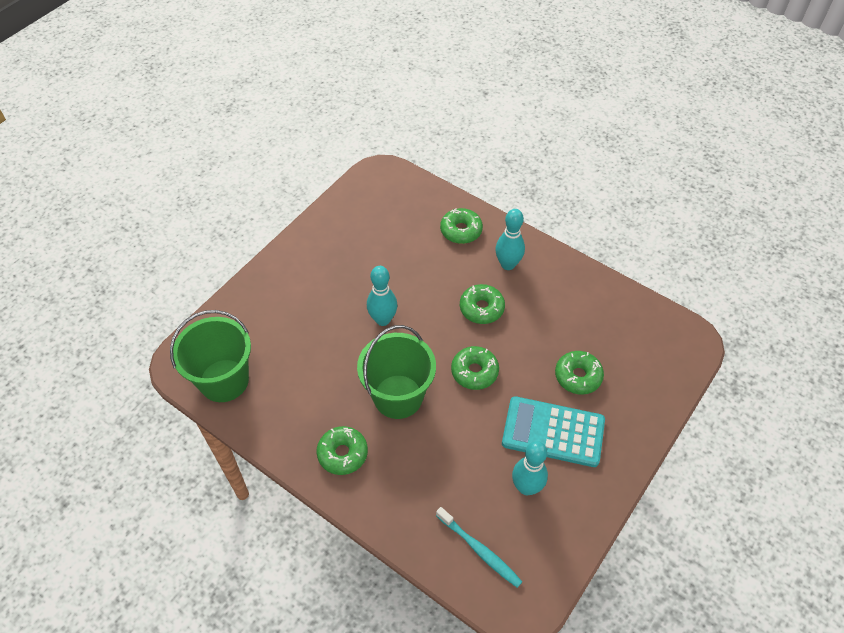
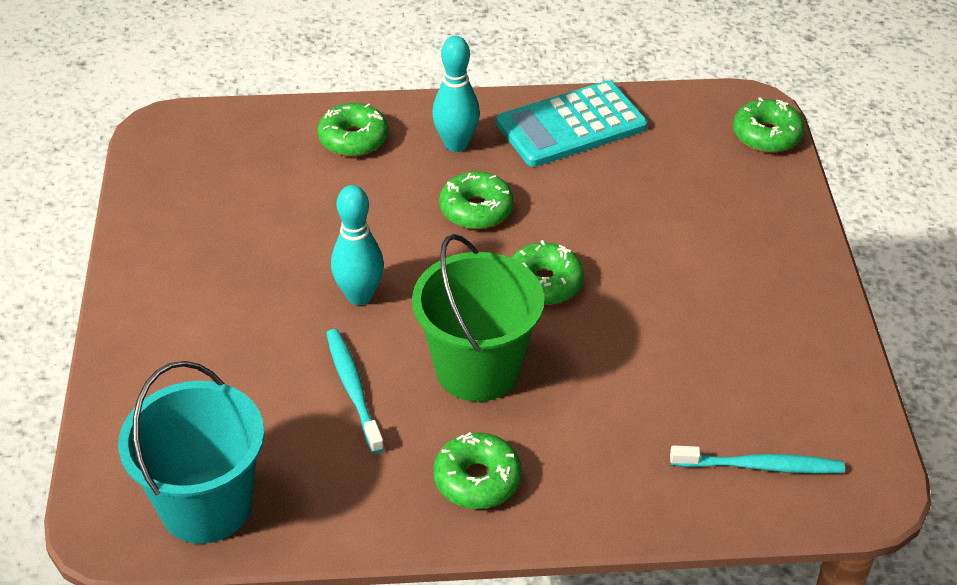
camera: 40 degrees left, 10 degrees down
(224, 380) = (206, 505): green bucket -> turquoise bucket
(334, 366) = (353, 388): none -> turquoise toothbrush
(526, 487) = (739, 365): turquoise bowling pin -> none
(553, 432) = (705, 289): turquoise calculator -> turquoise calculator (571, 125)
(578, 376) = (669, 215): green donut -> green donut (766, 135)

